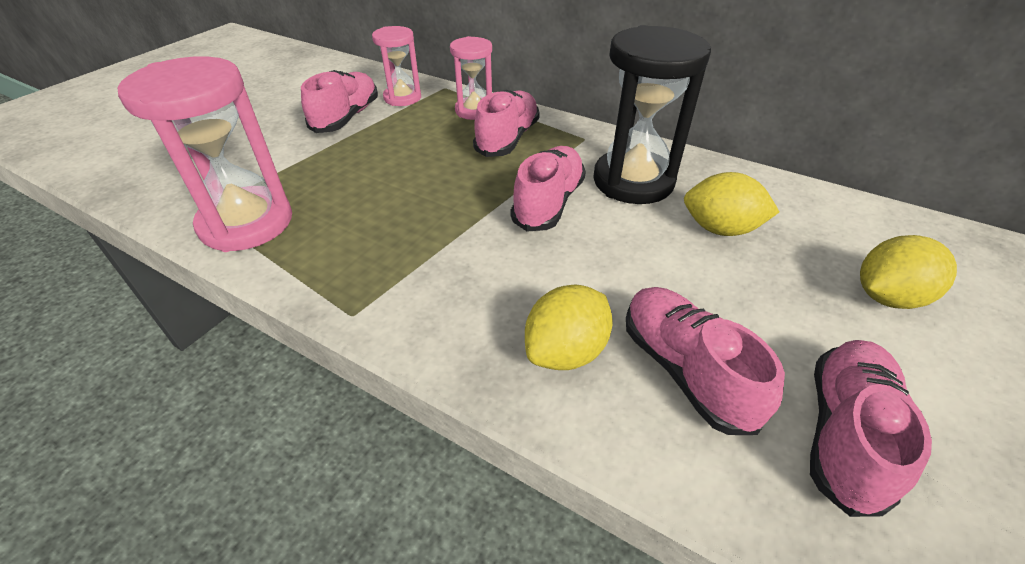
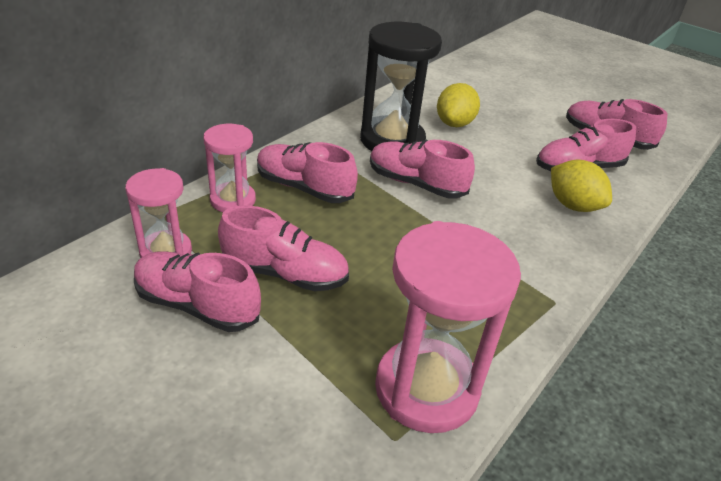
camera: 85 degrees left, 5 degrees down
(383, 145) = (285, 273): none -> pink shoe
(887, 297) = (514, 96): yellow lemon -> none

